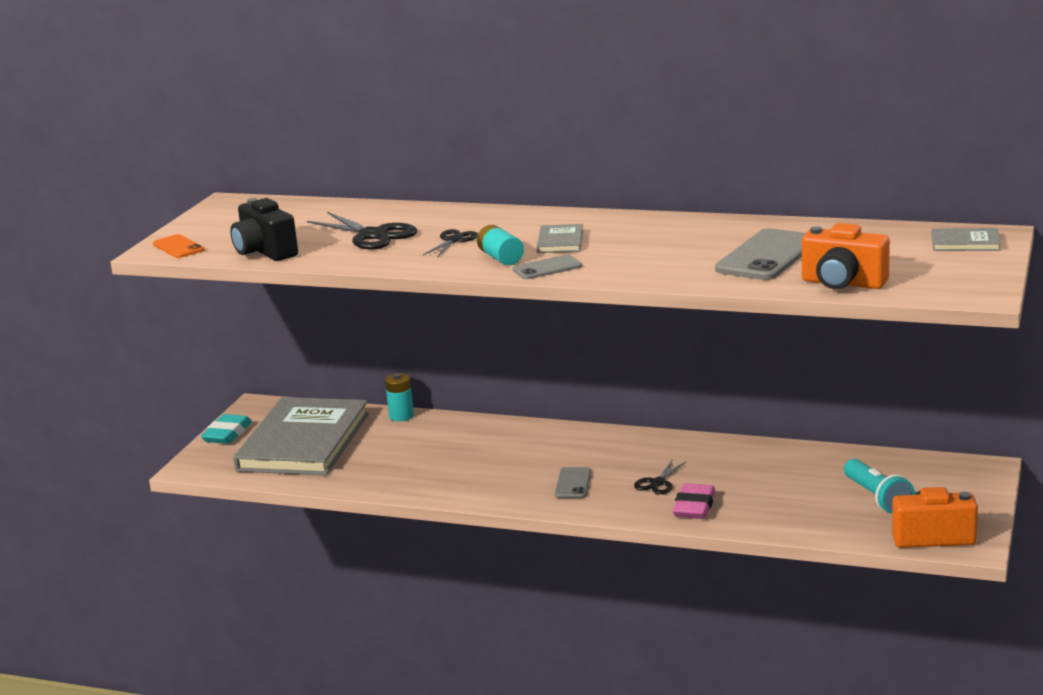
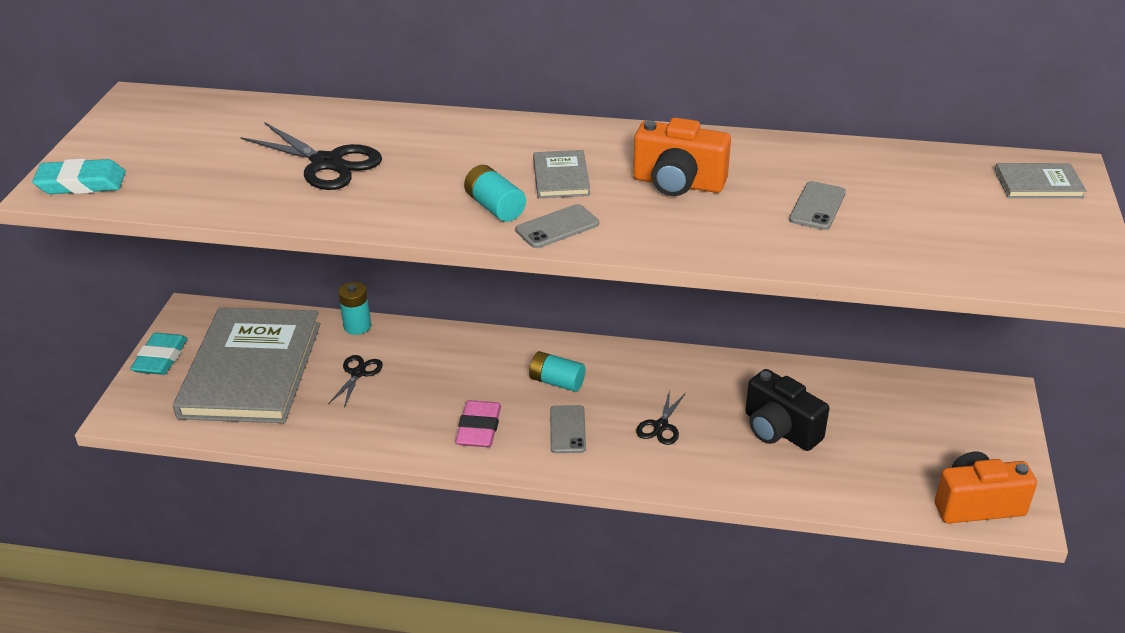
camera: 10 degrees left, 15 degrees up
(178, 247) = (81, 183): orange phone -> turquoise eraser
(265, 252) = (194, 193): black camera -> black camera (779, 430)
(454, 240) = (429, 174): black scissors -> black scissors (358, 373)
(571, 453) = (557, 382): none -> turquoise battery
(694, 507) = (709, 463): pink eraser -> pink eraser (479, 428)
(767, 256) = (817, 206): grey phone -> grey phone, size x0.54
(843, 283) = (925, 258): orange camera -> orange camera (678, 183)
(877, 498) = (902, 444): turquoise flashlight -> none

